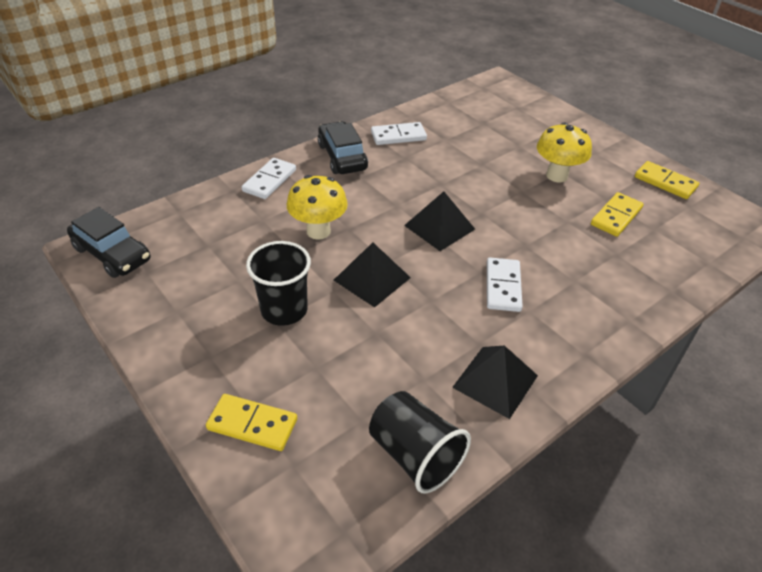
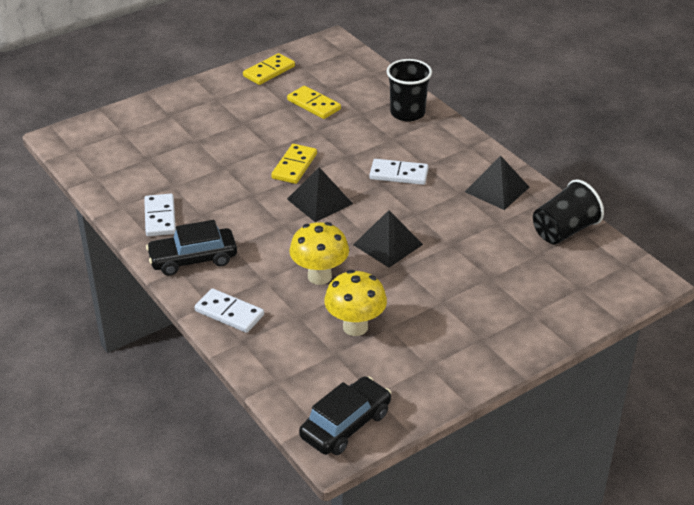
camera: 85 degrees left, 5 degrees down
(252, 424) = (548, 310): yellow domino -> yellow domino (294, 166)
(284, 310) = (426, 296): black cup -> black cup (407, 113)
(557, 175) = (250, 126): yellow mushroom -> yellow mushroom (355, 327)

